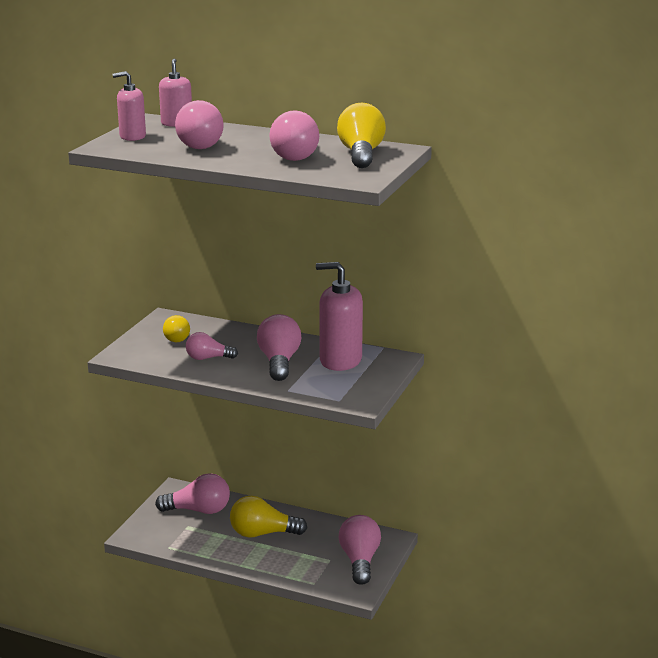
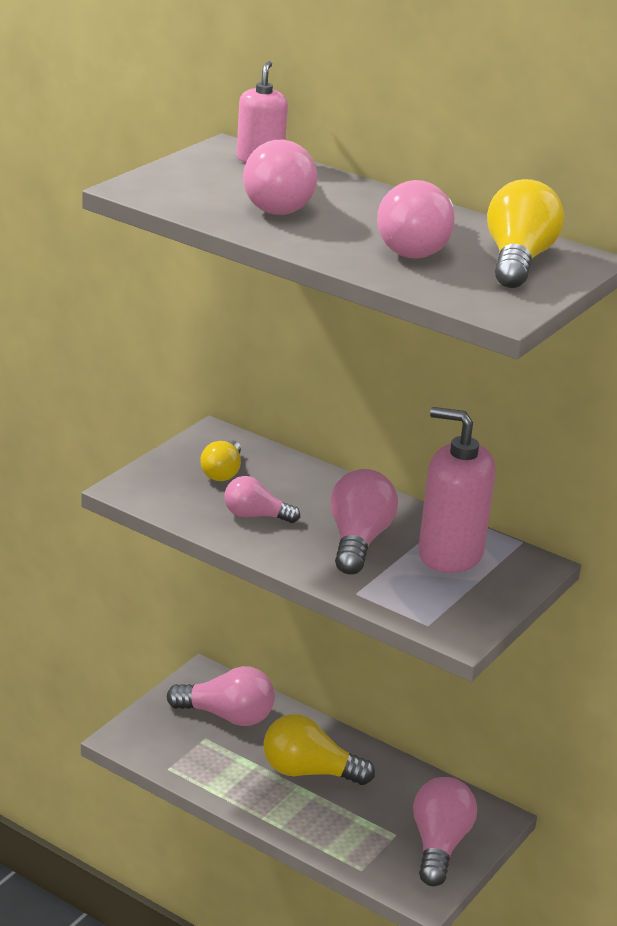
camera: 10 degrees right, 5 degrees up
(132, 136) = (186, 175): pink soap dispenser -> none

